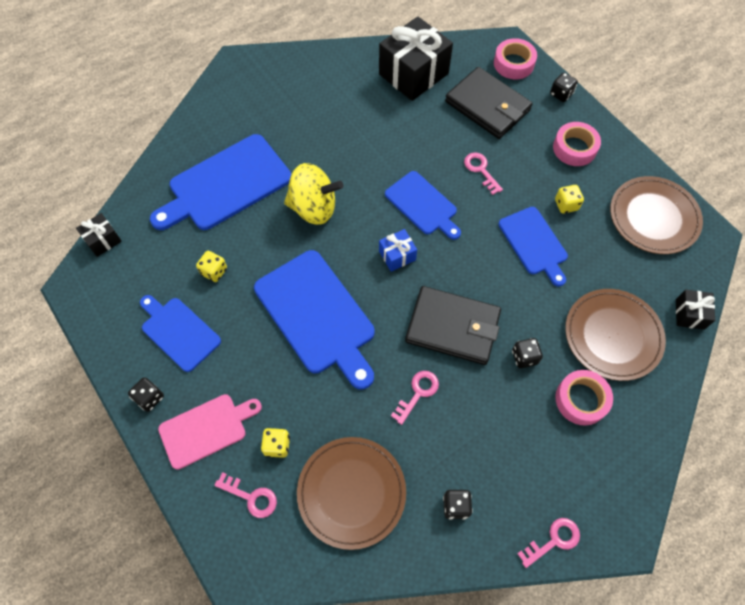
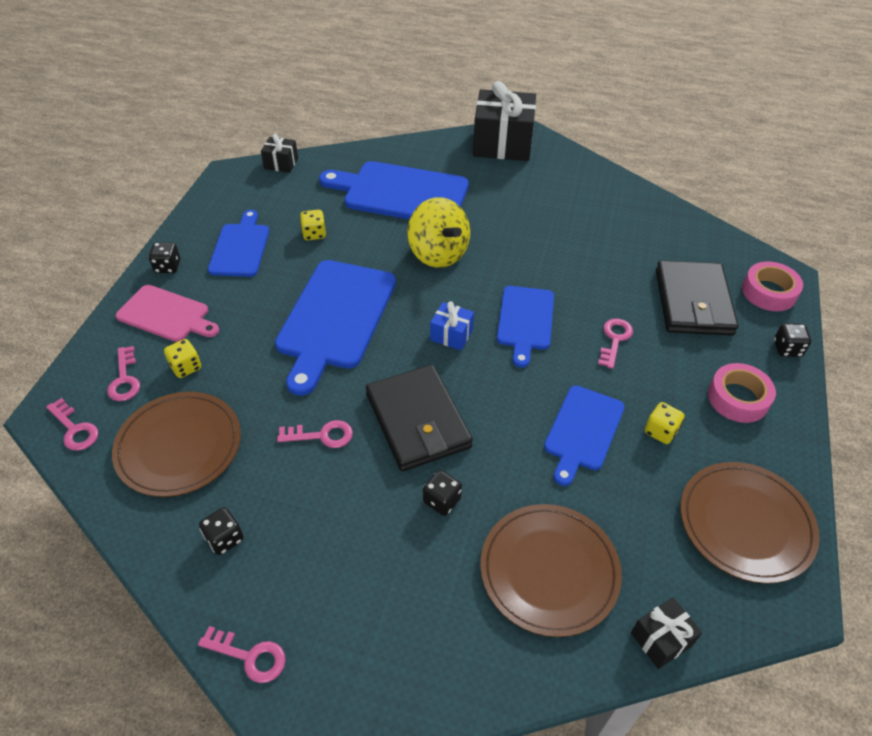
camera: 50 degrees right, 15 degrees down
(273, 560) = (75, 429): none -> pink key
(413, 74) = (655, 233): black gift -> black gift (502, 144)
(581, 400) = (440, 585): pink tape -> none

